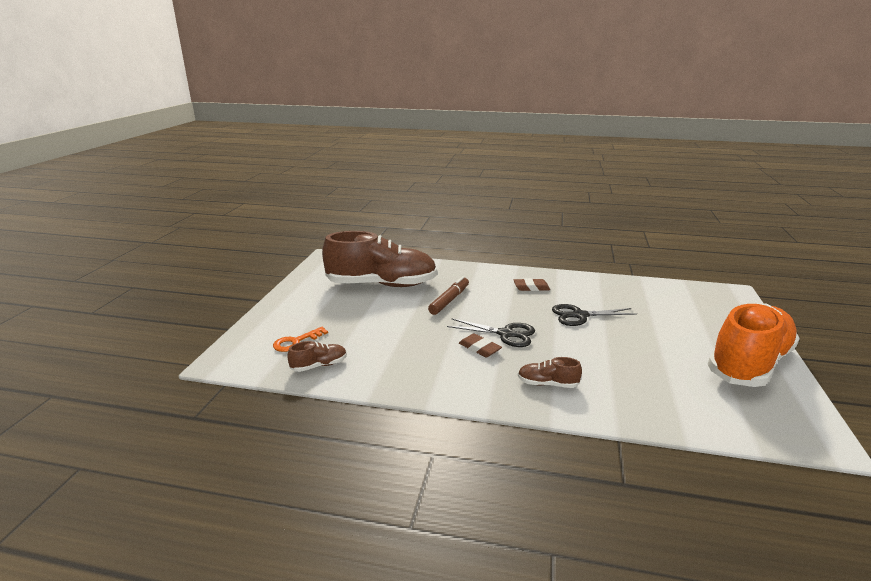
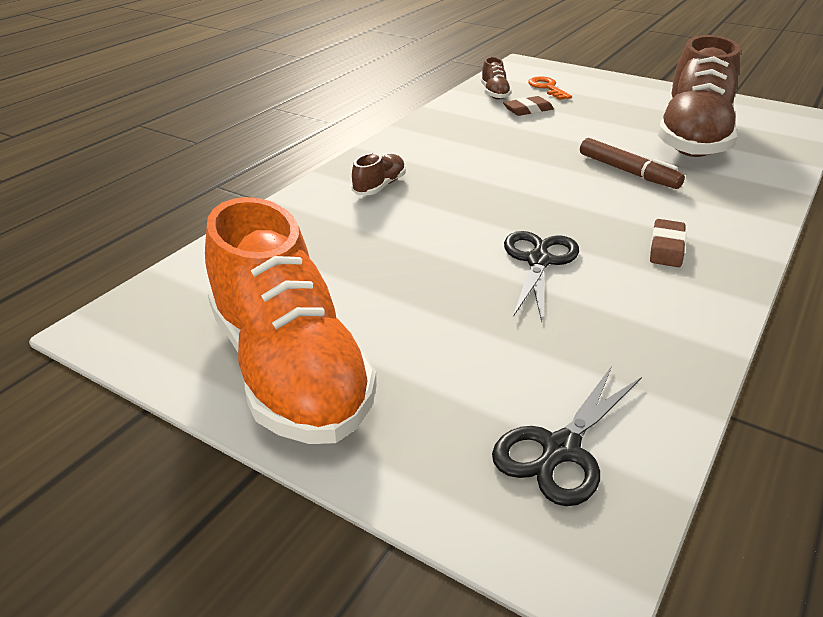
camera: 110 degrees right, 10 degrees up
(479, 348) = (482, 166): brown eraser -> brown eraser (528, 110)
(506, 334) = (508, 189): black scissors -> black scissors (560, 450)

